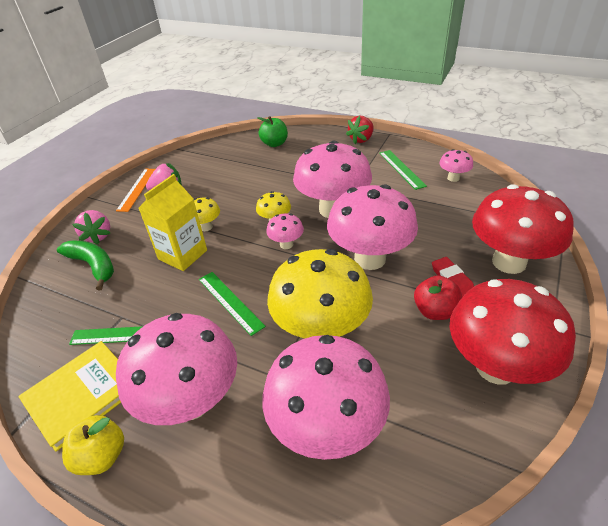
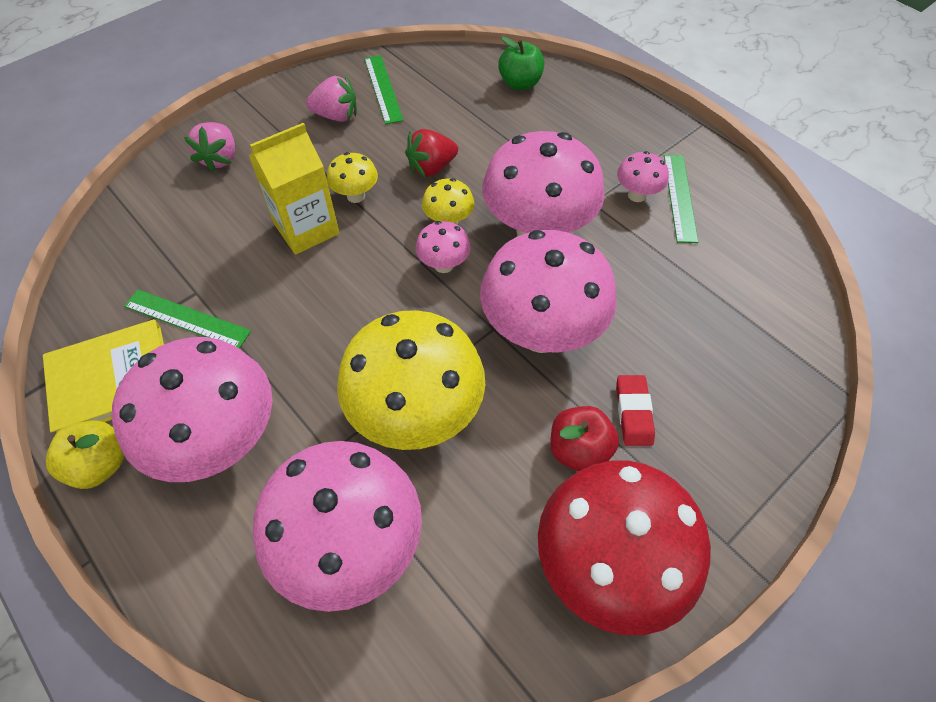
camera: 20 degrees right, 15 degrees up
(93, 266) = (196, 203): green banana -> none
(137, 189) = (299, 99): orange ruler -> none
(230, 302) = (329, 324): green ruler -> green ruler (383, 89)
(361, 139) = (652, 120): red strawberry -> red strawberry (431, 168)
(453, 178) = (748, 243): pink mushroom -> pink mushroom (637, 195)
(509, 262) = (734, 419): red mushroom -> none

